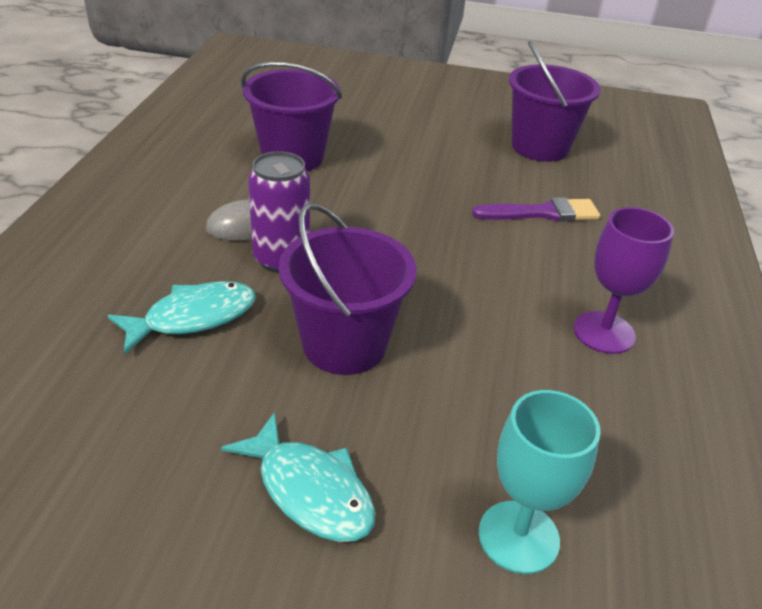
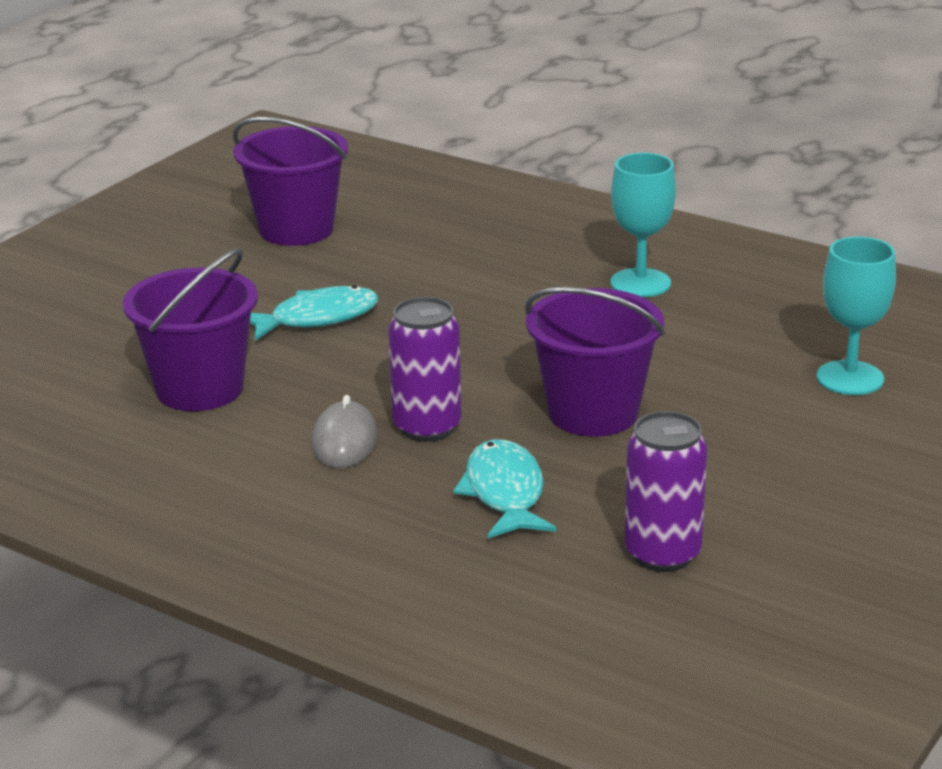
camera: 65 degrees left, 10 degrees down
(109, 435) = (662, 554): none -> purple can
(310, 490) = (771, 458): turquoise fish -> turquoise fish (317, 318)
(542, 213) = (433, 262): purple brush -> none
(604, 332) = (640, 283): purple goblet -> turquoise goblet

